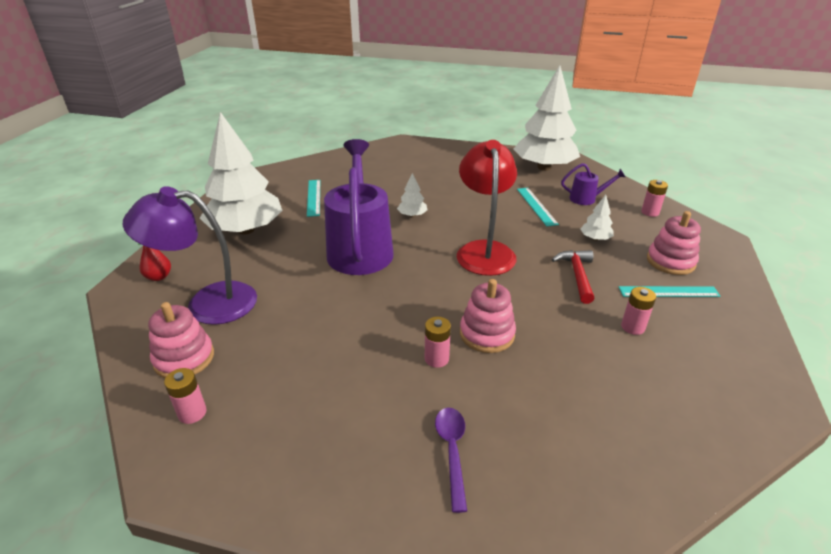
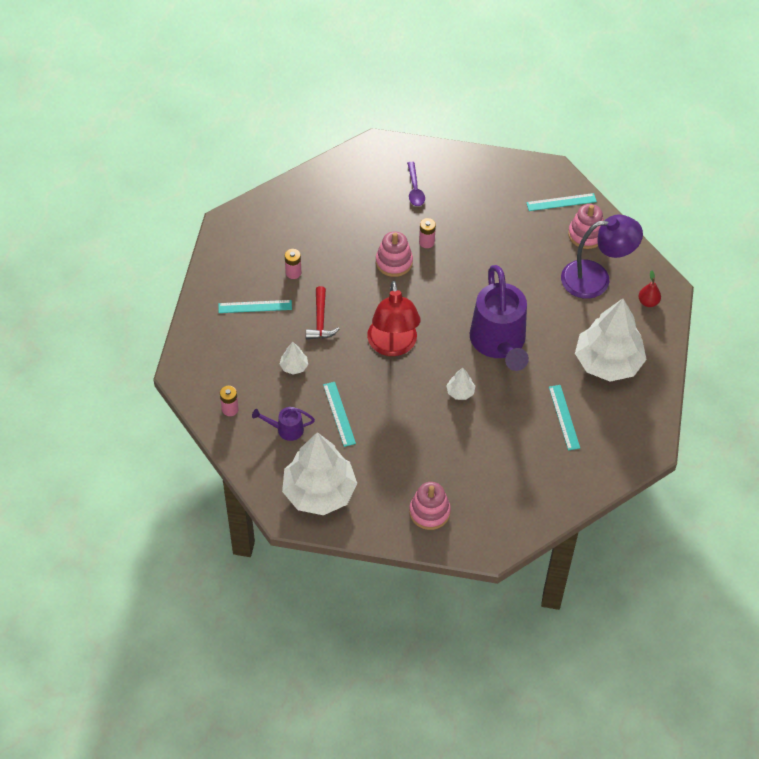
camera: 175 degrees right, 20 degrees up
(192, 413) = (561, 202): pink battery -> turquoise ruler
(670, 261) = (239, 340): pink stacking toy -> pink stacking toy (429, 512)

